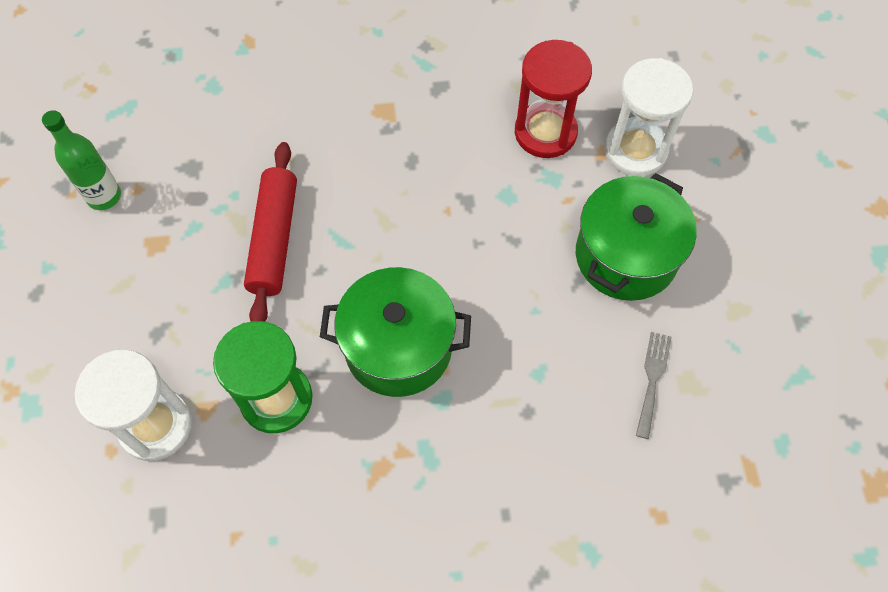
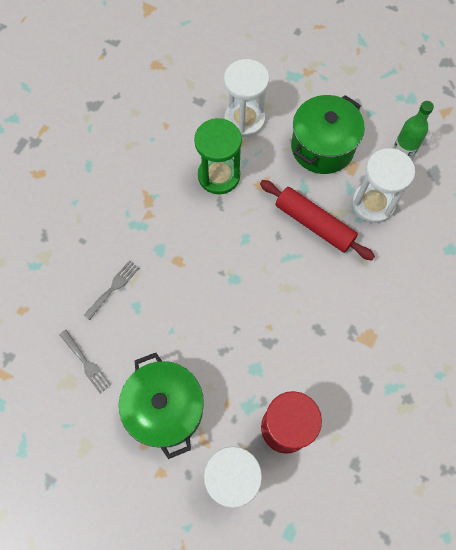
camera: 125 degrees right, 5 degrees up
(200, 191) = (373, 204): none -> white hourglass
(398, 347) = (204, 247): green pot -> green pot (322, 147)
(537, 419) = (113, 287): none -> grey fork

